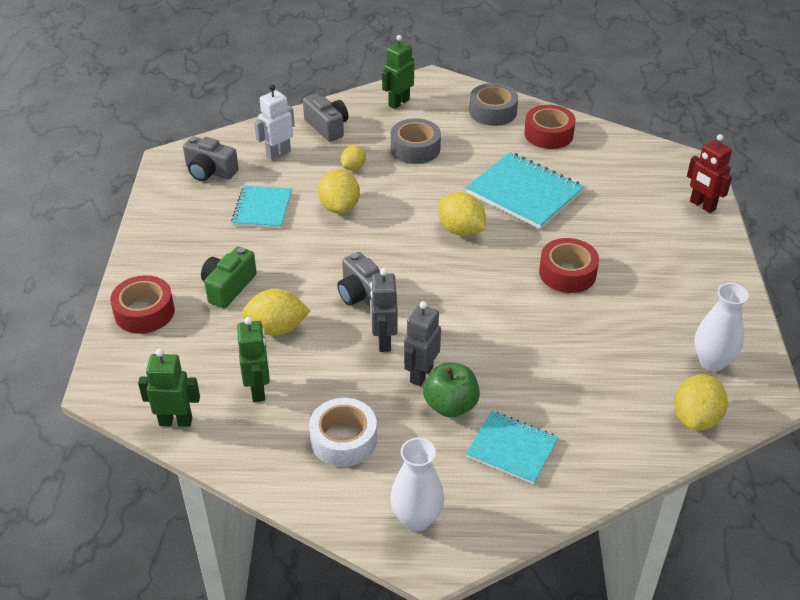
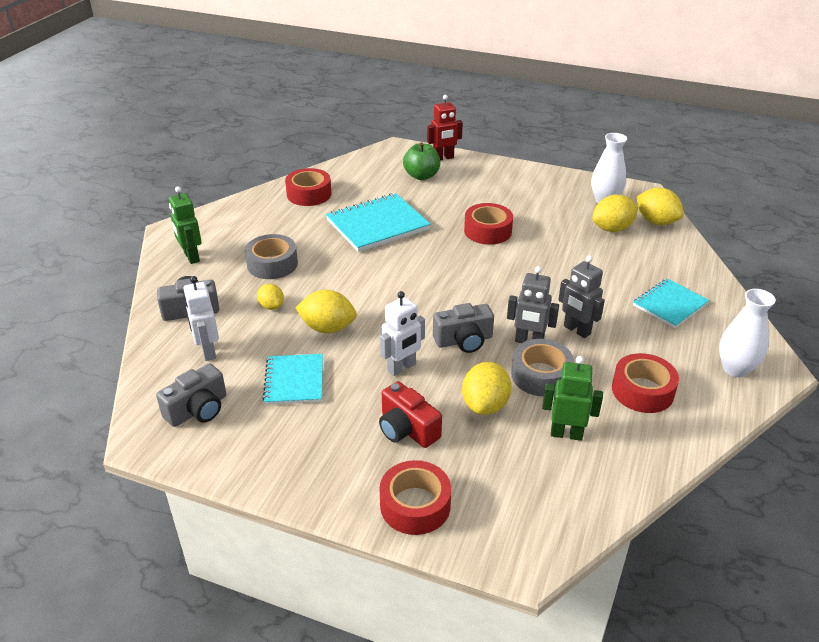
camera: 70 degrees left, 5 degrees down
(176, 421) = (593, 504): green robot -> none
(228, 287) = (407, 429): green camera -> red camera
(262, 209) = (294, 381): turquoise notebook -> turquoise notebook turned 60 degrees clockwise
(306, 265) = (402, 368): none -> white robot
(343, 439) = (642, 391): white tape -> red tape
(450, 405) = (617, 323): green apple -> green apple (421, 176)
(461, 230) = (406, 267): yellow lemon -> yellow lemon (612, 229)
(493, 112) = (253, 211): grey tape -> grey tape (541, 375)

